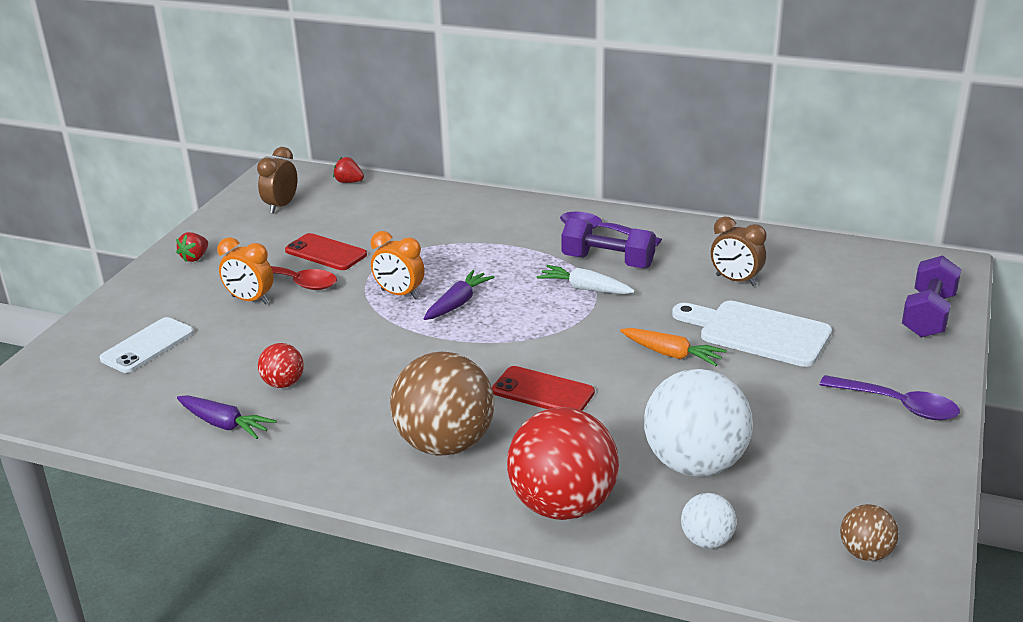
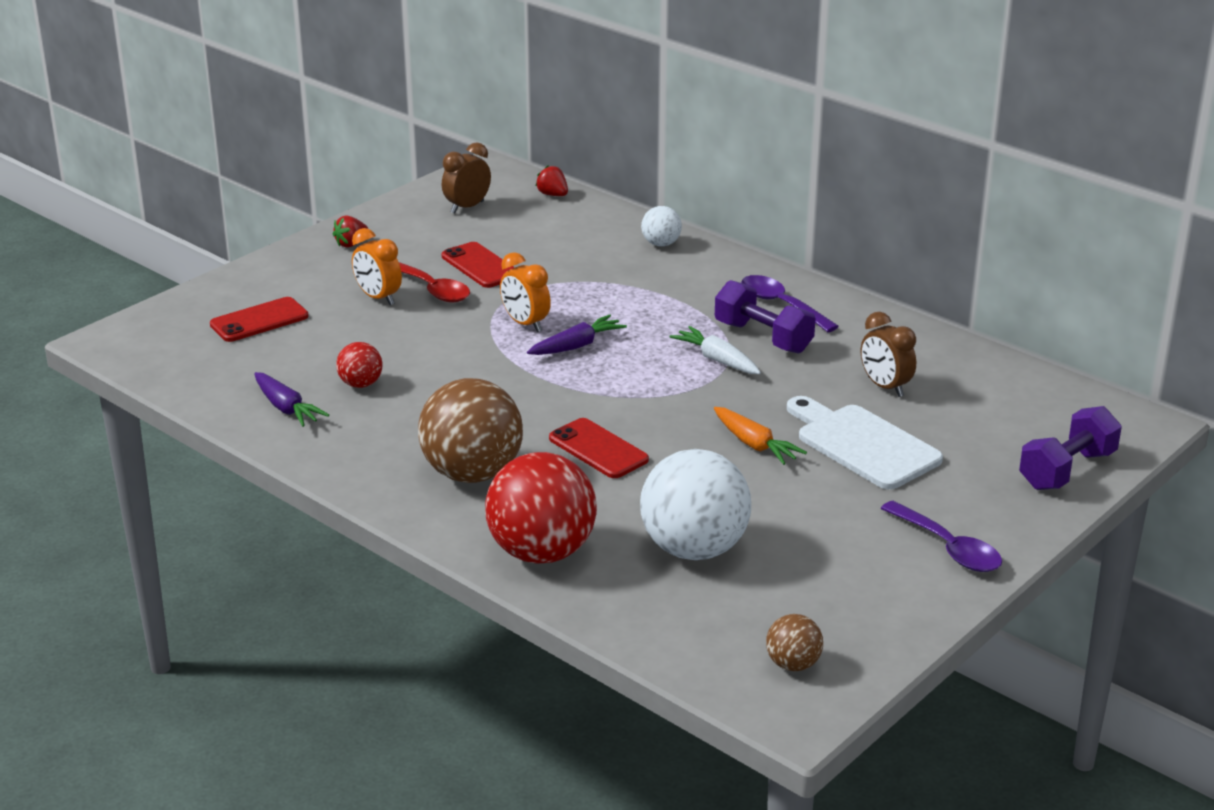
camera: 20 degrees right, 0 degrees up
(147, 346) = (259, 320): white phone -> red phone
(707, 541) = (651, 615): white ball -> white ball (661, 244)

